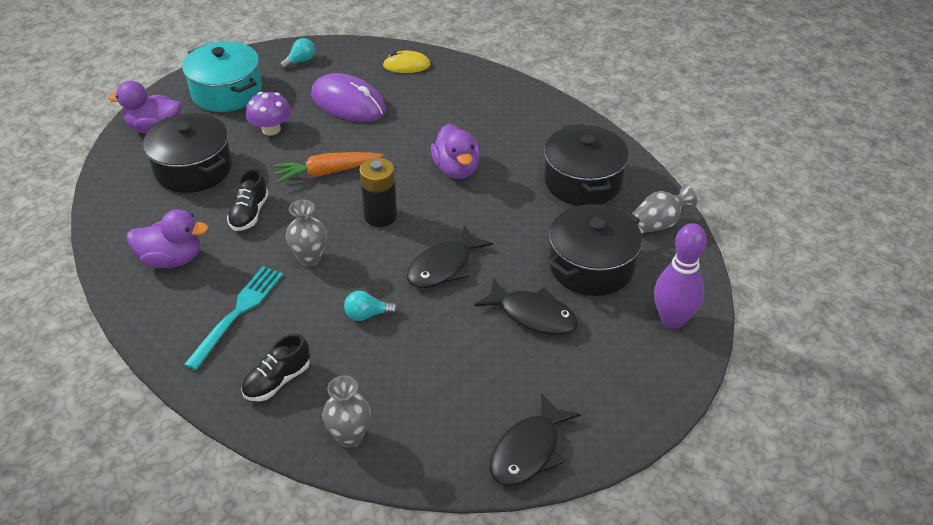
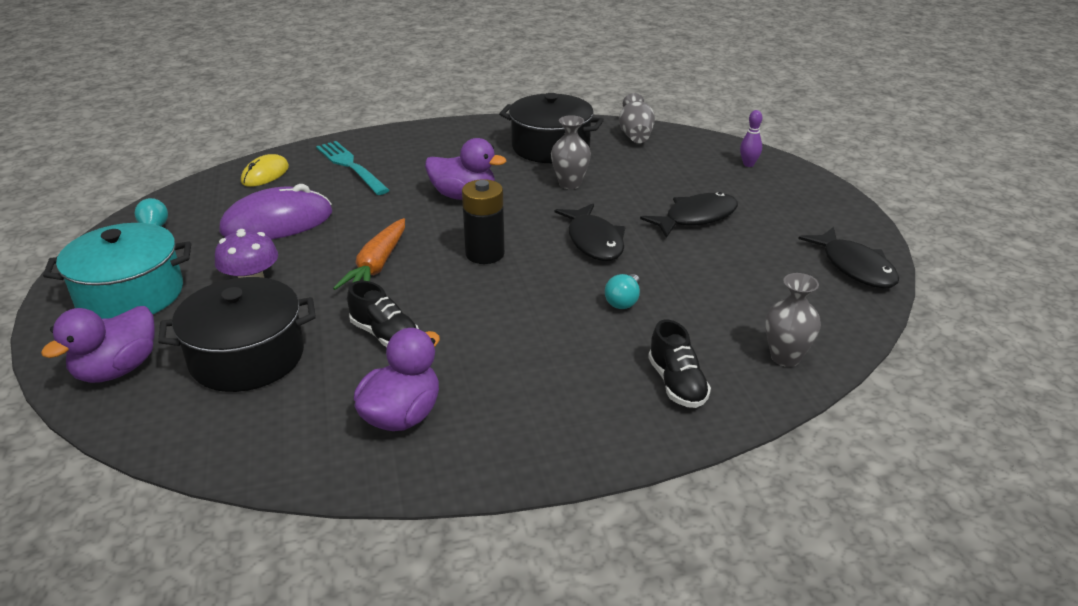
camera: 60 degrees left, 10 degrees down
(238, 312) = (546, 385): turquoise fork -> turquoise fork (350, 166)
(310, 258) = (505, 313): grey vase -> grey vase (570, 184)
(591, 266) = (659, 175): black pot -> none
(672, 320) = (748, 164): purple bowling pin -> purple bowling pin, size x0.50

